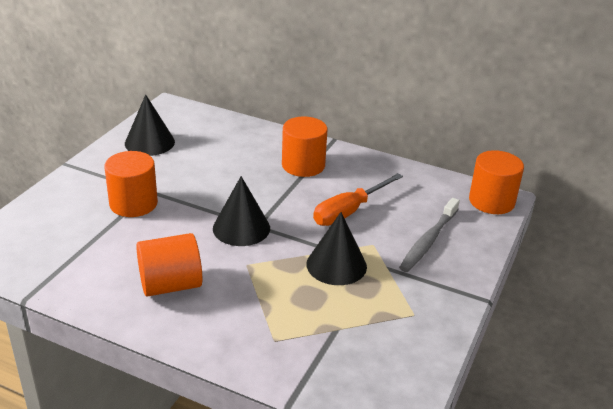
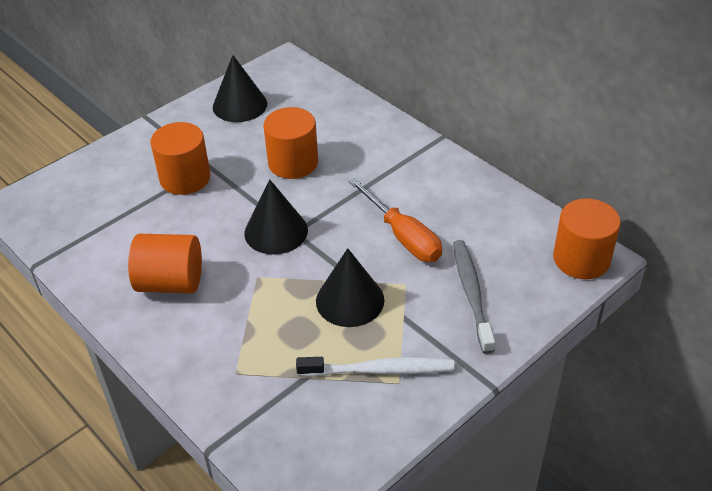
camera: 25 degrees right, 10 degrees up
(303, 165) = (386, 165): orange cylinder -> orange cylinder (293, 163)
(349, 211) = (403, 236): orange screwdriver -> orange screwdriver turned 105 degrees counterclockwise
(393, 309) = (379, 370): none -> white toothbrush
(428, 240) = (472, 294): grey toothbrush -> grey toothbrush turned 120 degrees clockwise

